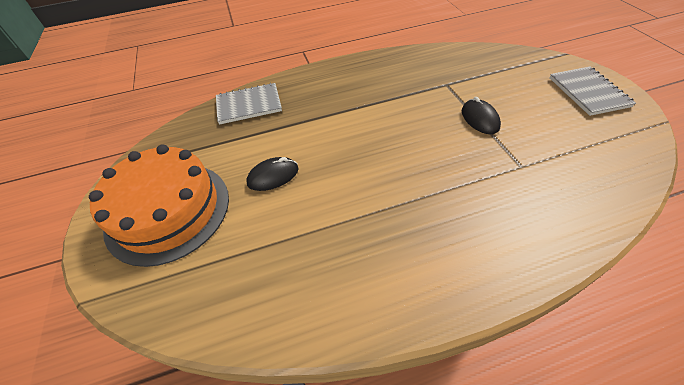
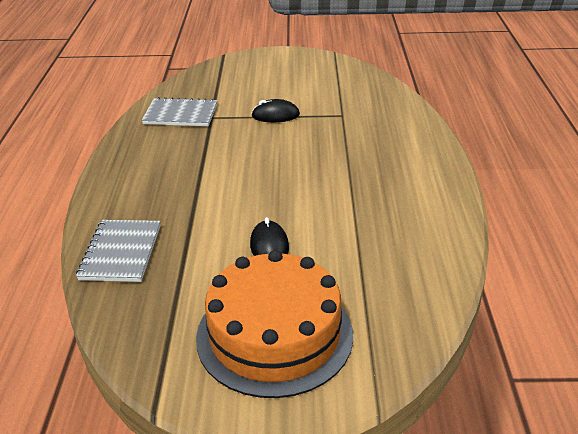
camera: 75 degrees left, 15 degrees down
(588, 92) = (281, 64): grey notebook -> grey notebook (180, 114)

